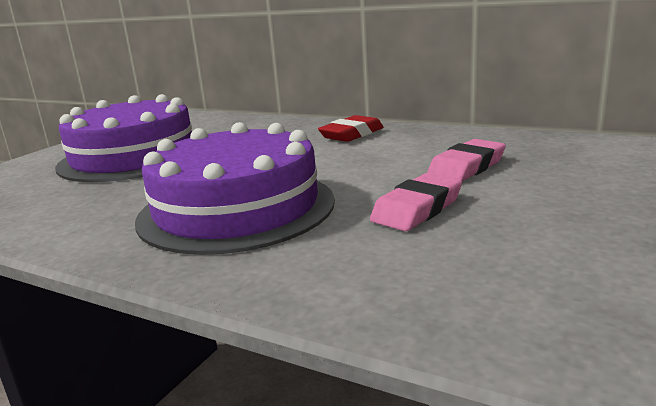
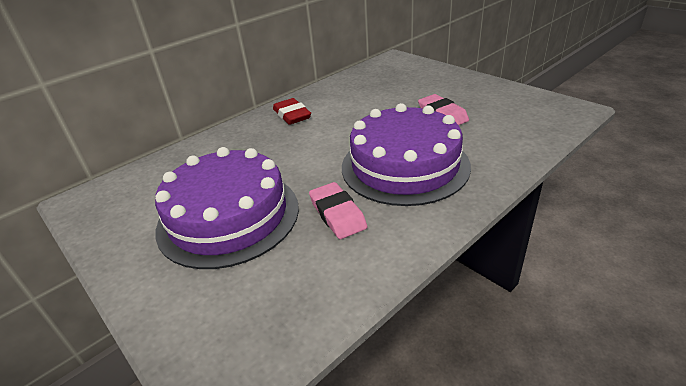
camera: 70 degrees left, 15 degrees up
(466, 167) = (393, 94): pink eraser -> pink eraser (337, 214)

